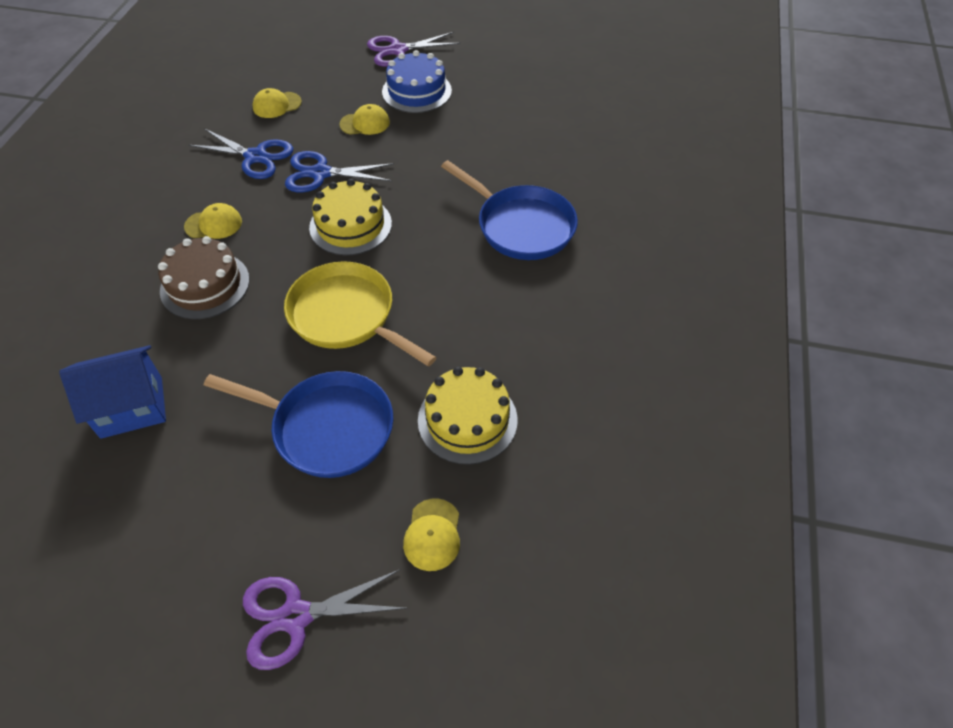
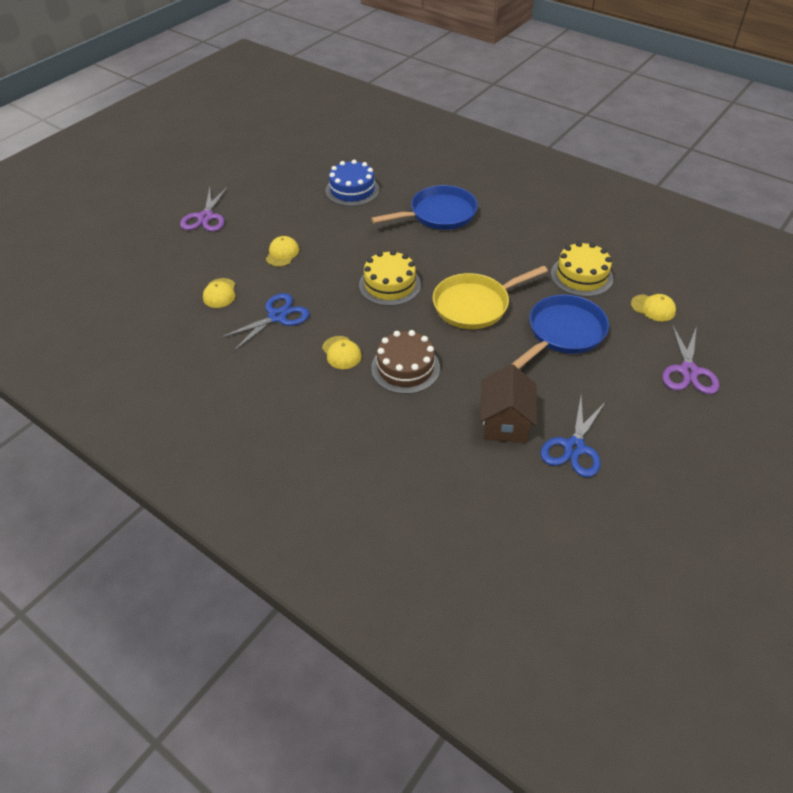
camera: 65 degrees left, 5 degrees down
(132, 407) = (505, 423): blue house -> brown house
(213, 224) = (341, 353): yellow cap -> yellow cap turned 135 degrees clockwise
(321, 173) = (323, 287): blue scissors -> blue scissors (574, 447)
(417, 91) = (265, 221): blue cake -> blue cake (352, 190)

